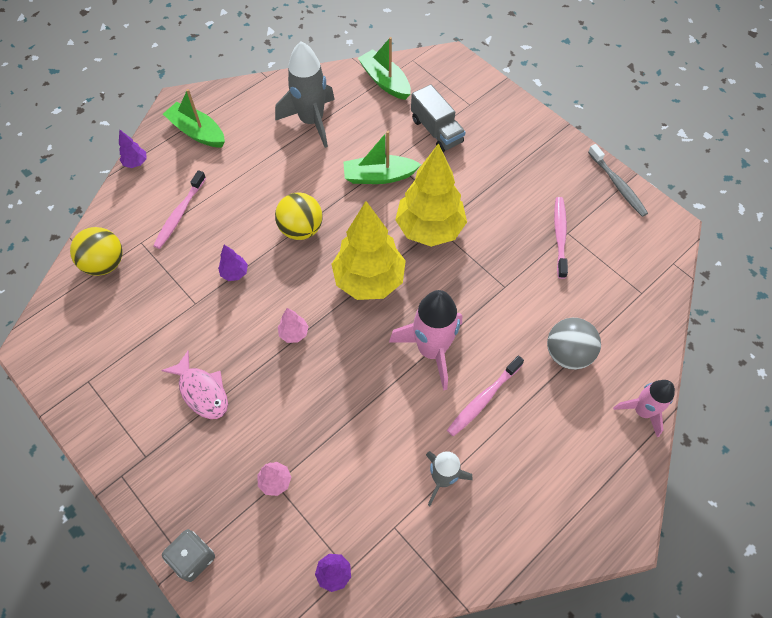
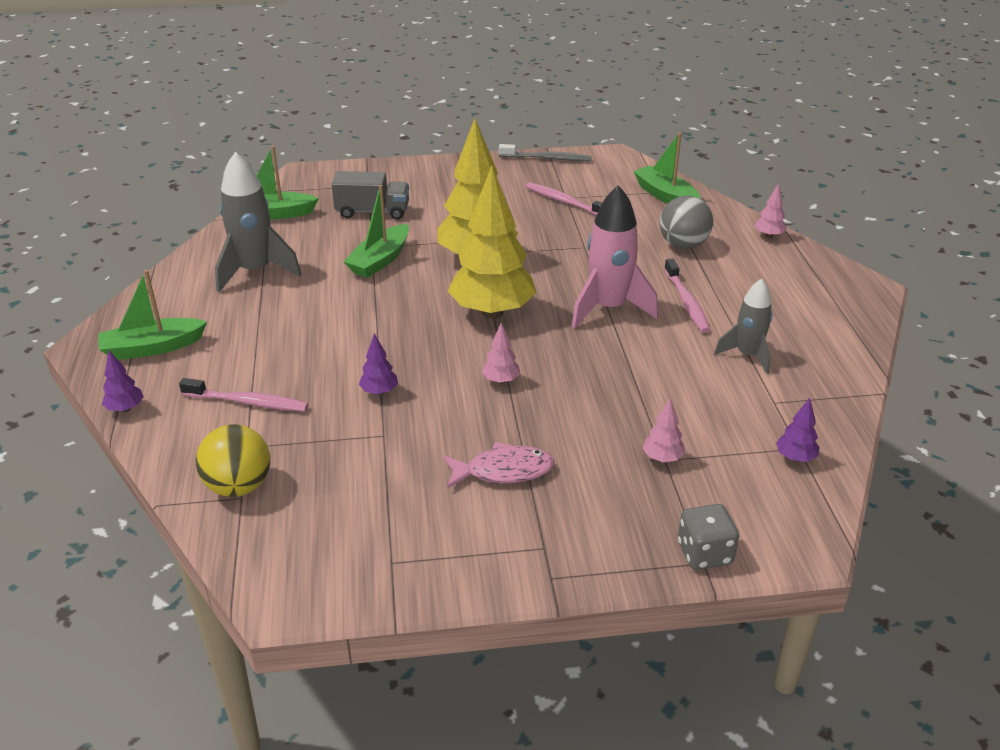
camera: 55 degrees left, 25 degrees down
(179, 214) = (248, 402): pink toothbrush -> pink toothbrush turned 45 degrees counterclockwise
(301, 229) = (380, 328): yellow ball -> none
(636, 300) = (666, 196): none -> green boat
(642, 411) = (768, 236): pink rocket -> pink tree

